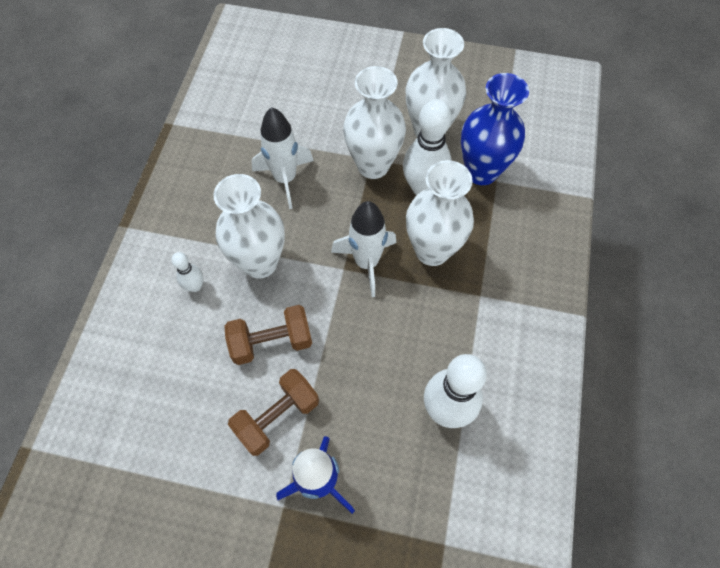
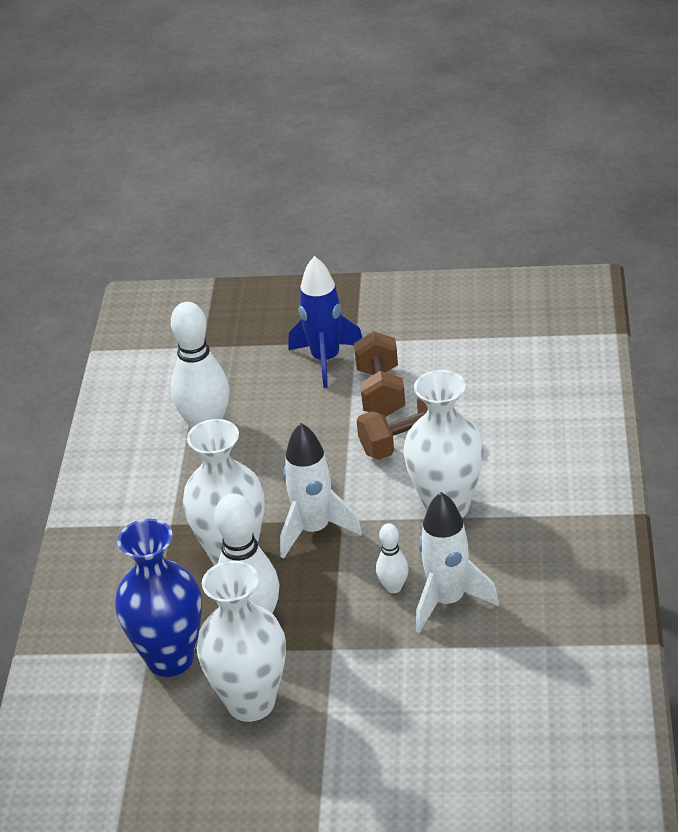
camera: 175 degrees right, 25 degrees down
(195, 286) = (516, 473): white bowling pin -> white bowling pin (393, 587)
(277, 417) = (381, 392): brown dumbbell -> brown dumbbell turned 45 degrees counterclockwise
(373, 165) = (327, 640): white vase -> none

